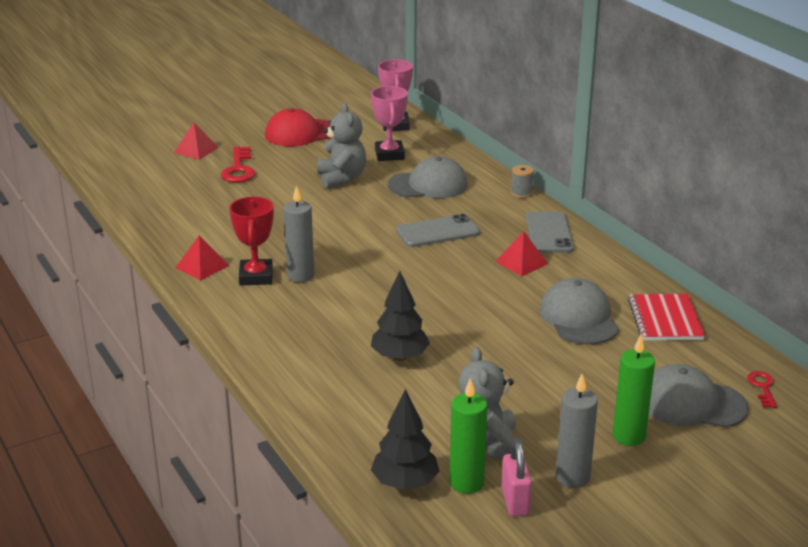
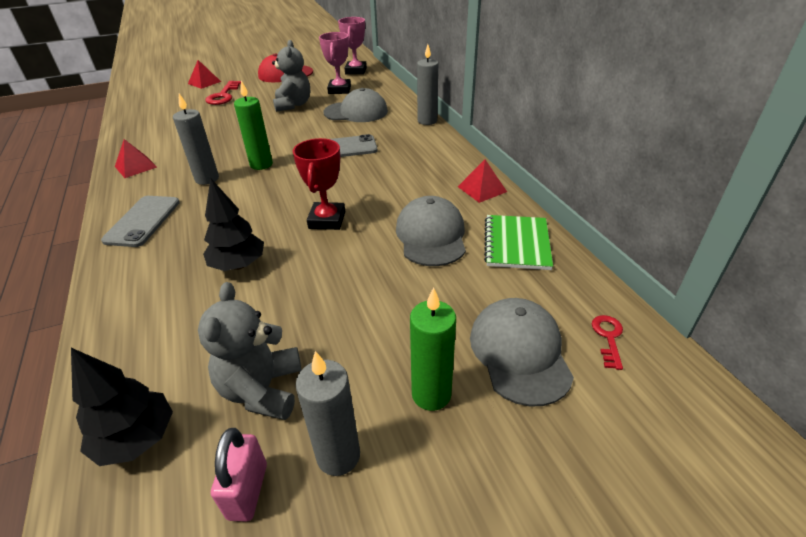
camera: 10 degrees right, 10 degrees up
(256, 276) = (170, 178): red trophy -> red trophy (327, 220)
(466, 483) = (207, 448): green candle -> green candle (261, 164)
(521, 193) = (427, 121): grey spool -> grey candle
(521, 262) = (401, 178): red pyramid -> red pyramid (482, 189)
(549, 233) = (436, 153): grey phone -> grey phone (143, 221)
(665, 319) = (516, 244): red notebook -> green notebook
(691, 403) = (519, 352): grey cap -> grey cap turned 60 degrees clockwise

